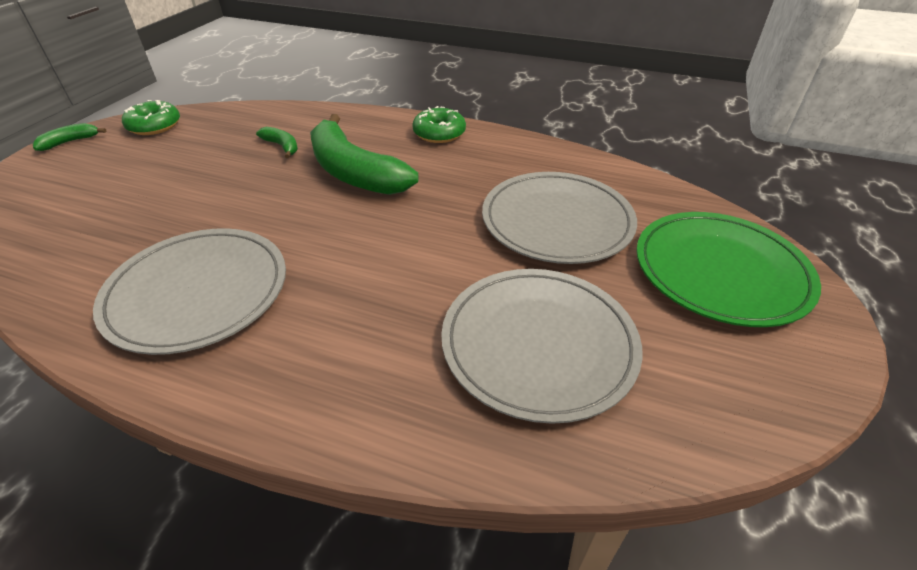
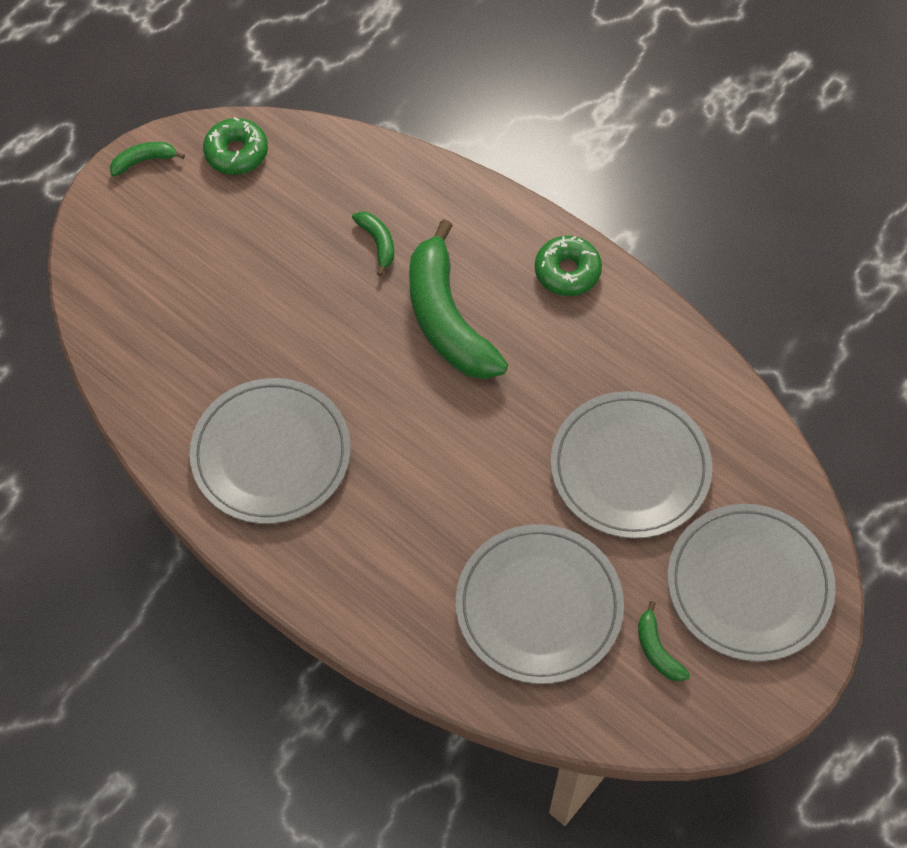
camera: 20 degrees right, 20 degrees up
(684, 347) = (657, 650): none -> green banana
(720, 271) = (749, 585): green plate -> grey plate

